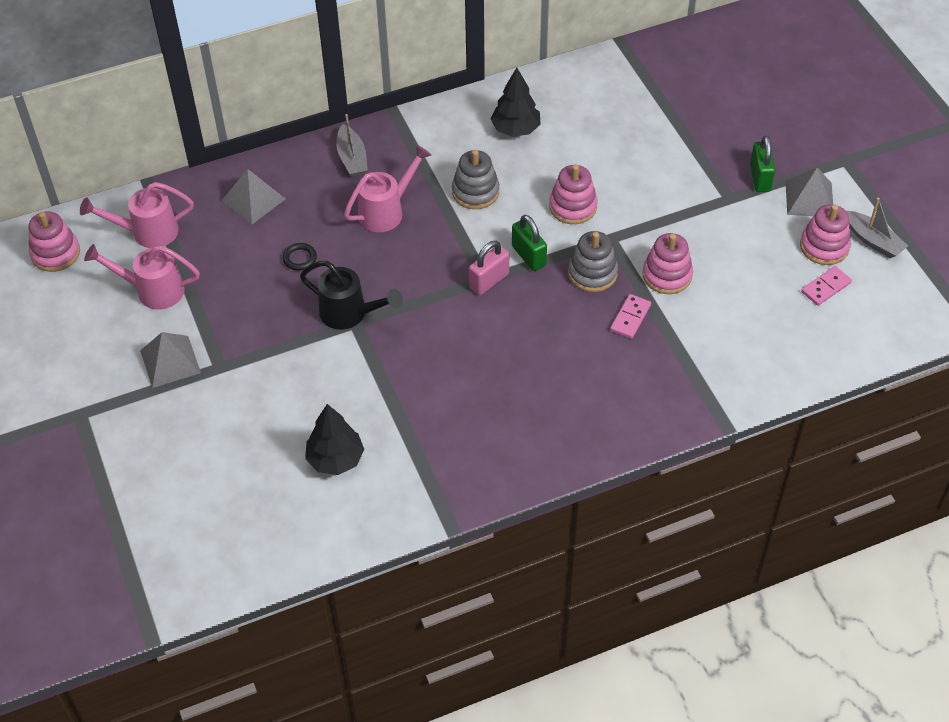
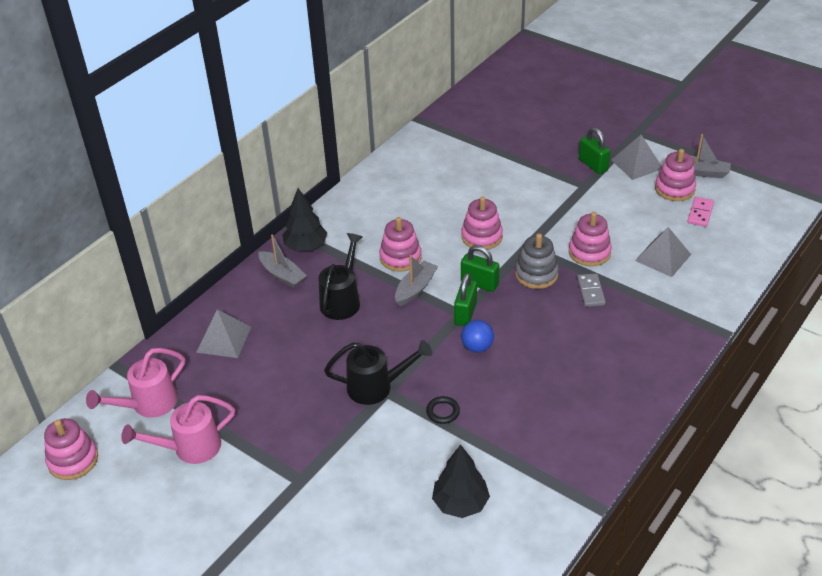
camera: 30 degrees left, 10 degrees down
(170, 361) = (252, 497): grey pyramid -> grey pyramid (663, 257)
(299, 258) = (300, 365): black ring -> black ring (443, 412)
(386, 211) = (342, 300): pink watering can -> black watering can
(463, 232) = (415, 288): none -> grey boat
(471, 320) = (477, 347): none -> blue ball
(475, 192) = (400, 257): grey stacking toy -> pink stacking toy
(489, 281) = (465, 313): pink padlock -> green padlock
(516, 129) = (393, 204): black tree -> black tree (306, 246)
(630, 318) = (590, 291): pink domino -> grey domino

